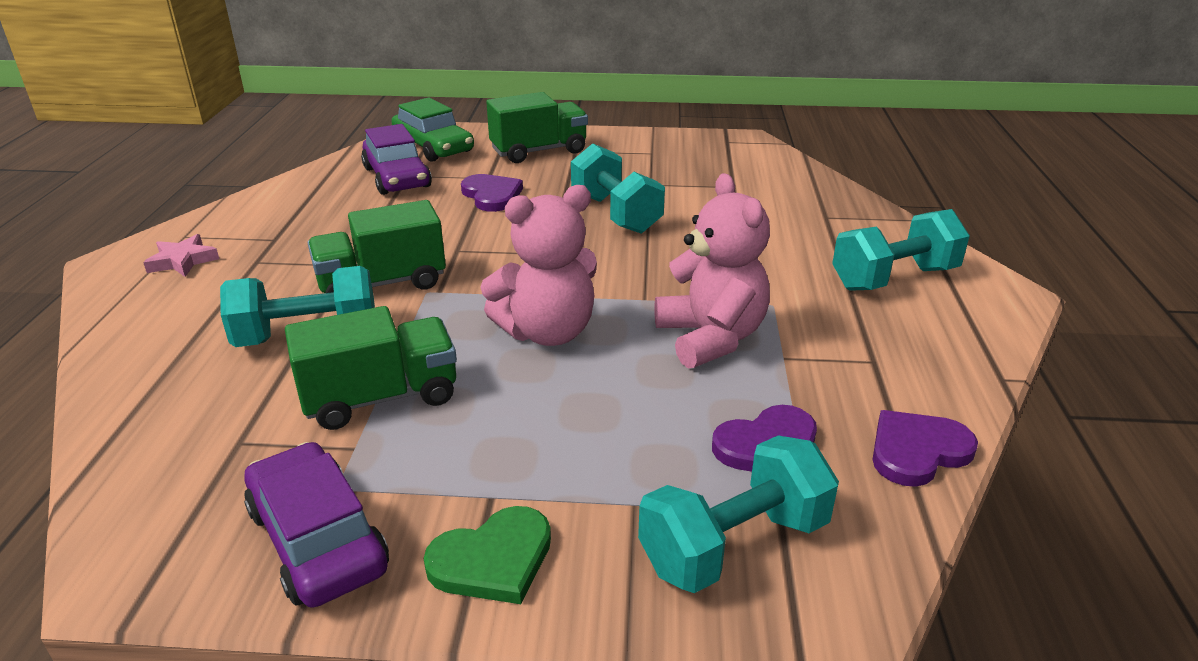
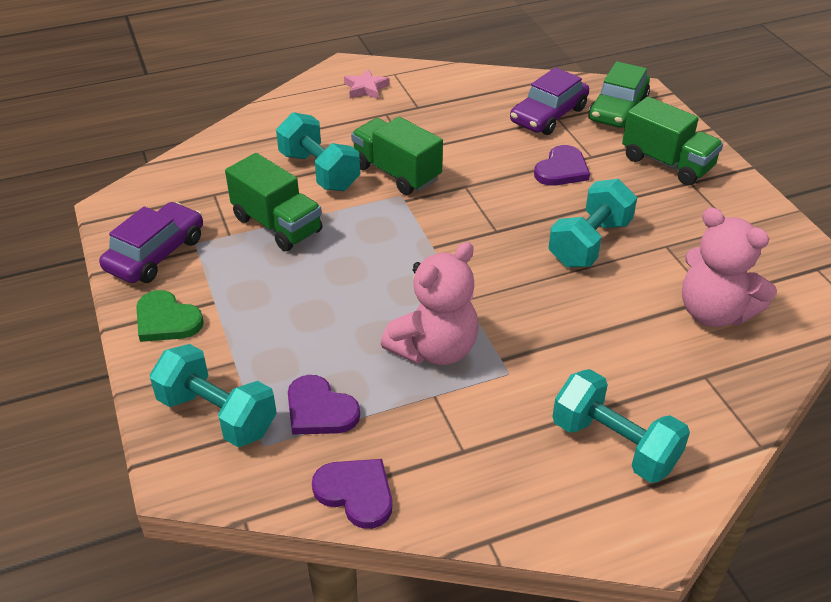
camera: 65 degrees right, 10 degrees up
(547, 332) = (388, 266): pink teddy bear -> pink teddy bear (713, 312)

